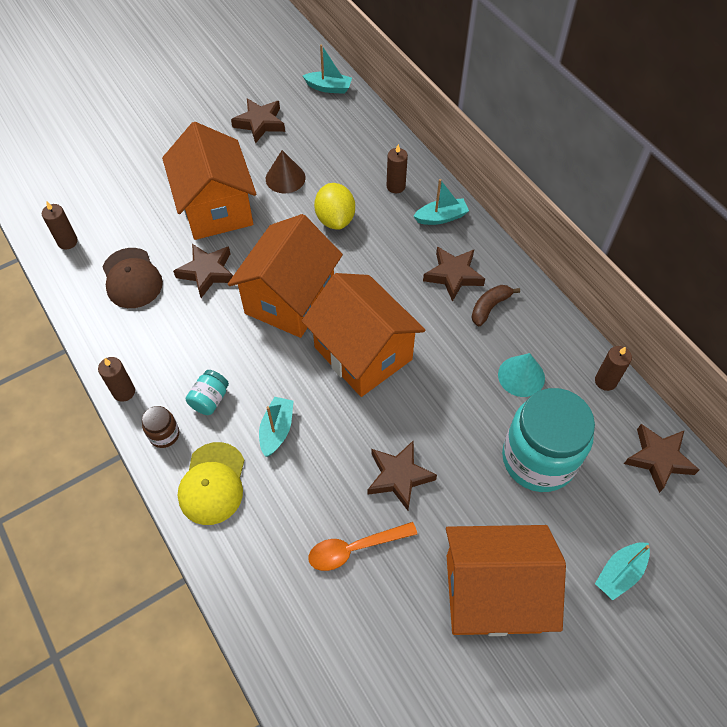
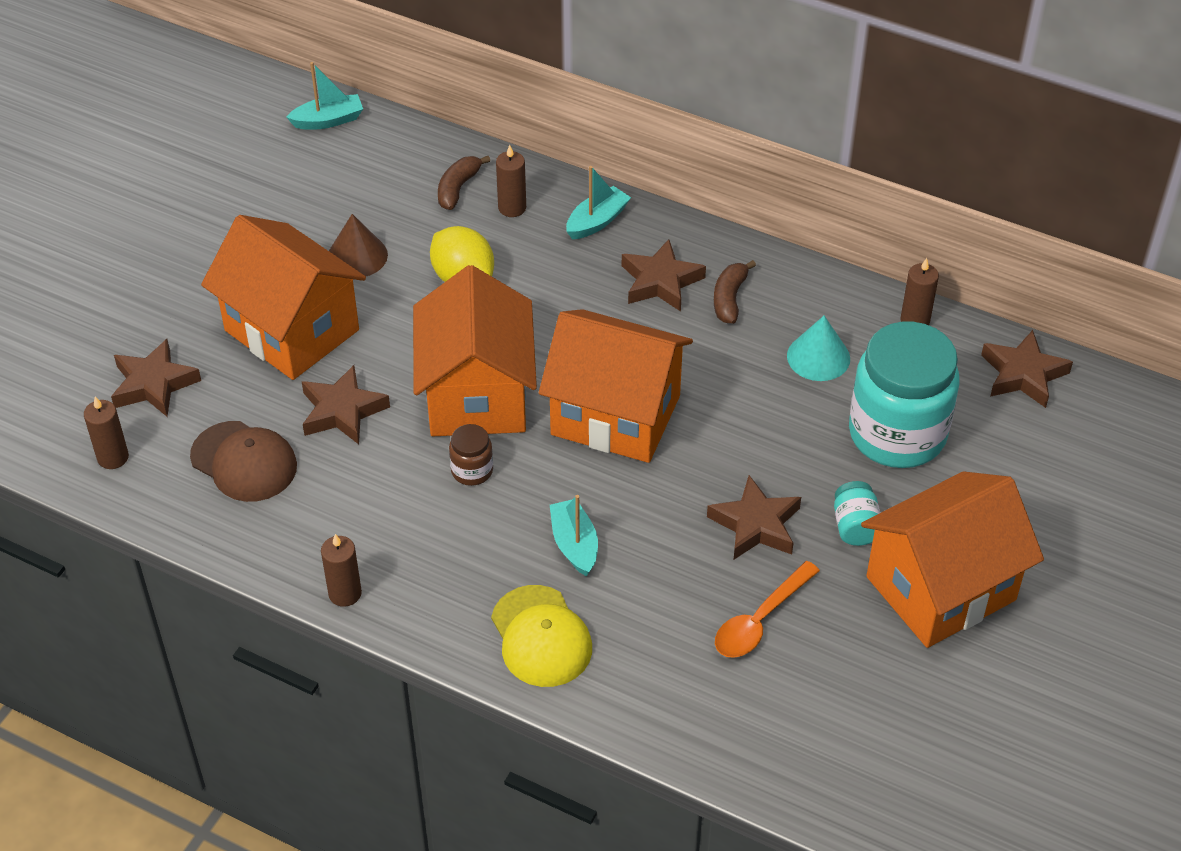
camera: 30 degrees left, 10 degrees down
(164, 434) = (437, 614): brown jar -> brown jar (472, 470)
(210, 399) = (464, 550): turquoise jar -> turquoise jar (855, 526)
(260, 123) = (267, 202): brown star -> brown star (154, 384)
(372, 160) = (458, 188): none -> brown banana
(619, 573) = (1057, 504): turquoise boat -> none

